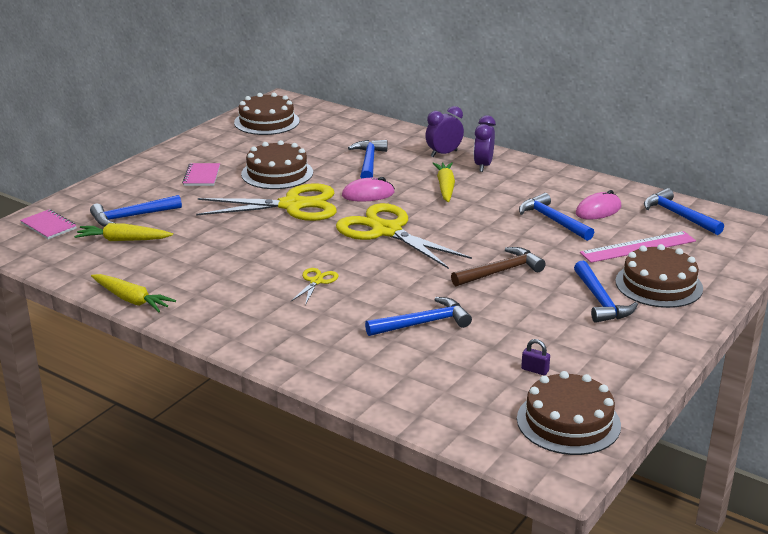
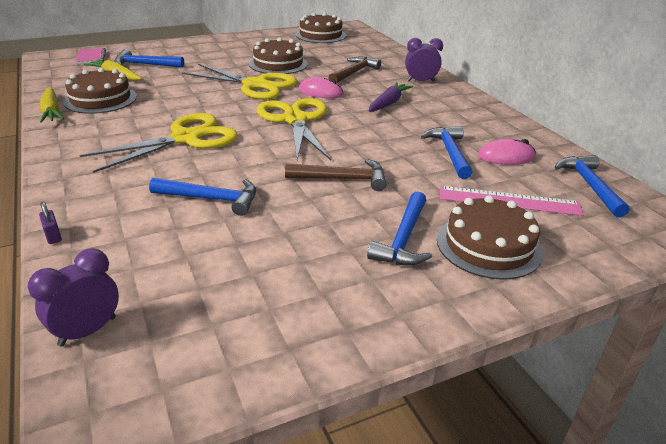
camera: 30 degrees right, 5 degrees up
(202, 176) = (227, 54): pink notebook -> none
(316, 281) = (186, 138): yellow scissors -> yellow scissors, size x2.29
(369, 162) = (354, 73): blue hammer -> brown hammer
(445, 187) = (388, 103): yellow carrot -> purple carrot
(483, 166) = (442, 97): purple clock -> purple clock (87, 331)
(535, 370) = (242, 284): purple padlock -> purple padlock (53, 236)
(568, 422) = (191, 361): brown cake -> brown cake (100, 99)

